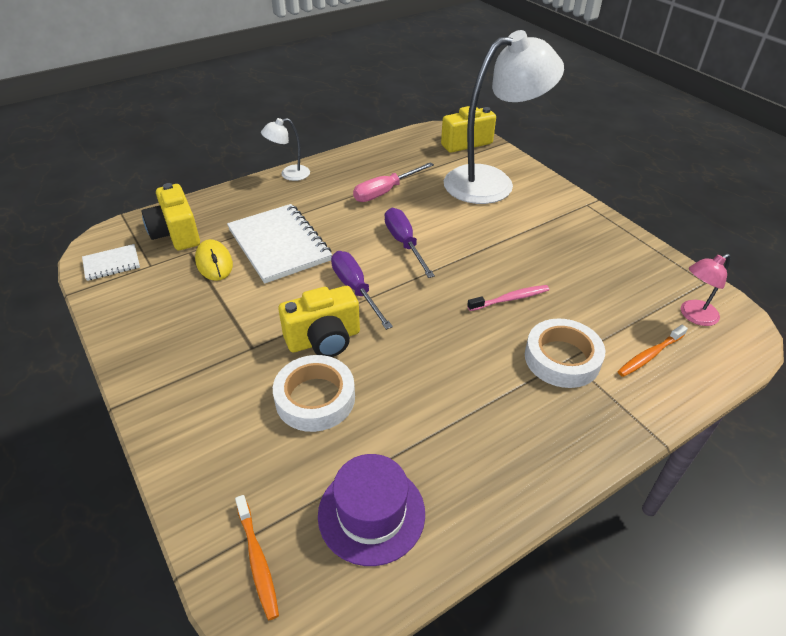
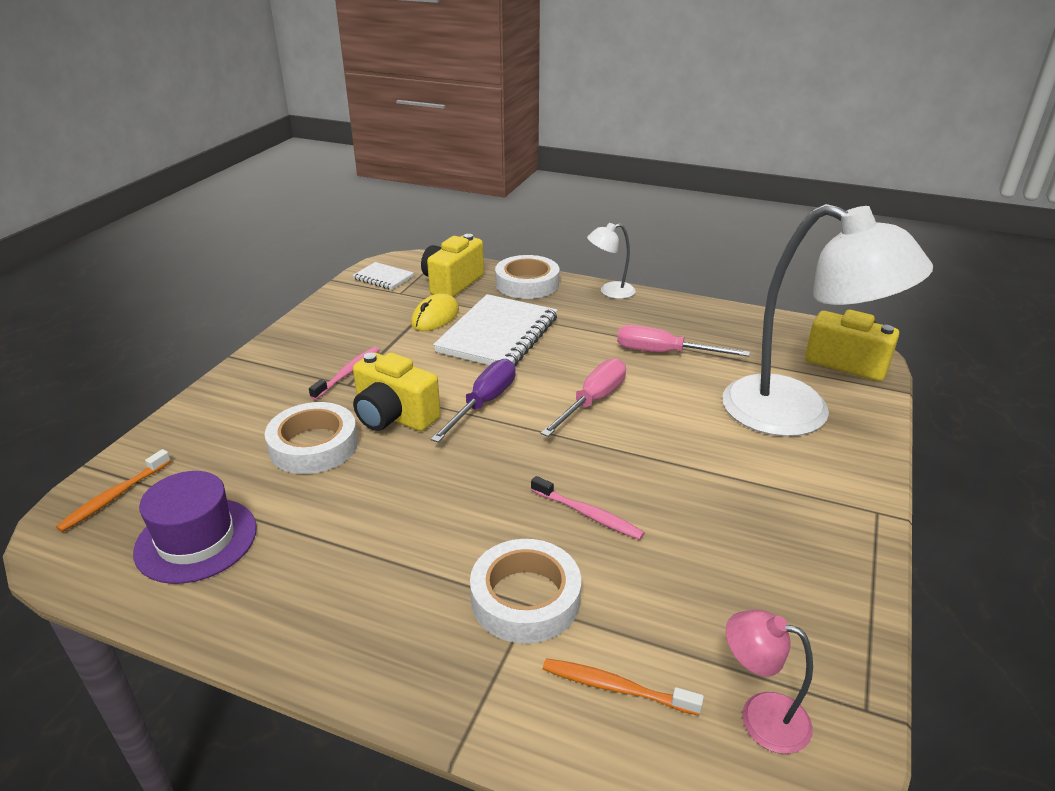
camera: 55 degrees right, 10 degrees down
(228, 201) = (527, 284): none -> white tape
(235, 341) = (348, 373): none -> pink toothbrush
(289, 174) = (610, 291): white lamp -> white lamp turned 45 degrees counterclockwise
(404, 243) = (593, 401): purple screwdriver -> pink screwdriver

